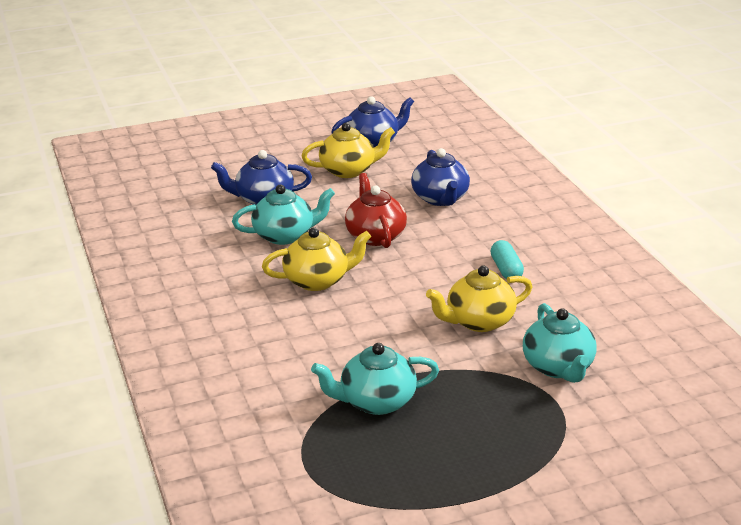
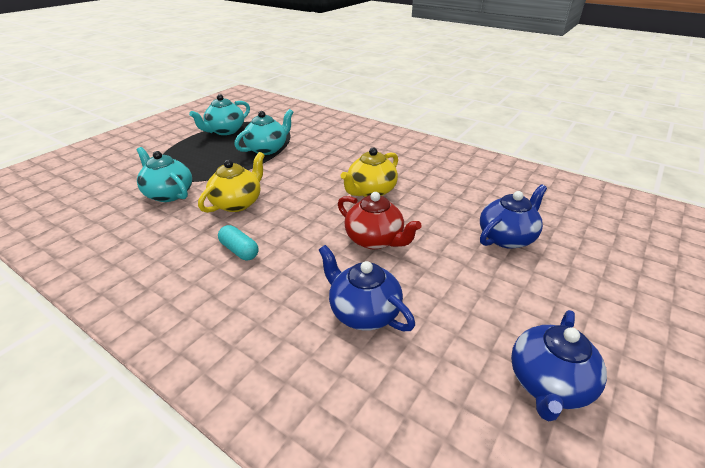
camera: 145 degrees right, 5 degrees up
(285, 235) = (439, 213): turquoise teapot -> turquoise teapot (225, 131)
(348, 170) = (498, 310): yellow teapot -> none

